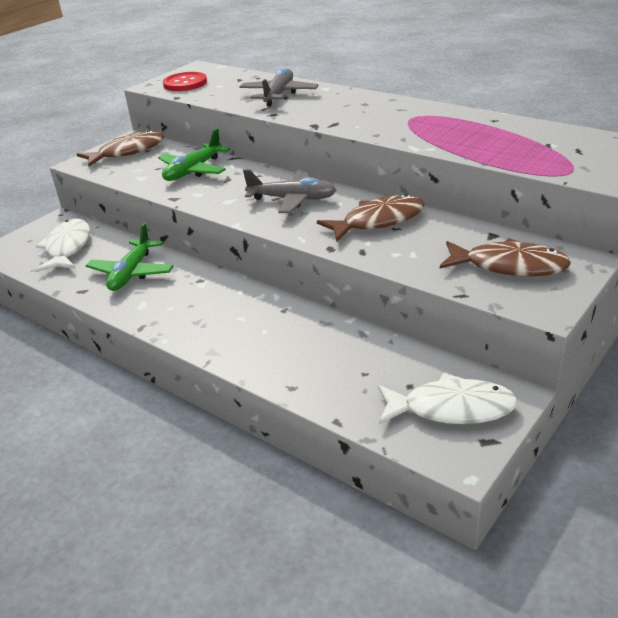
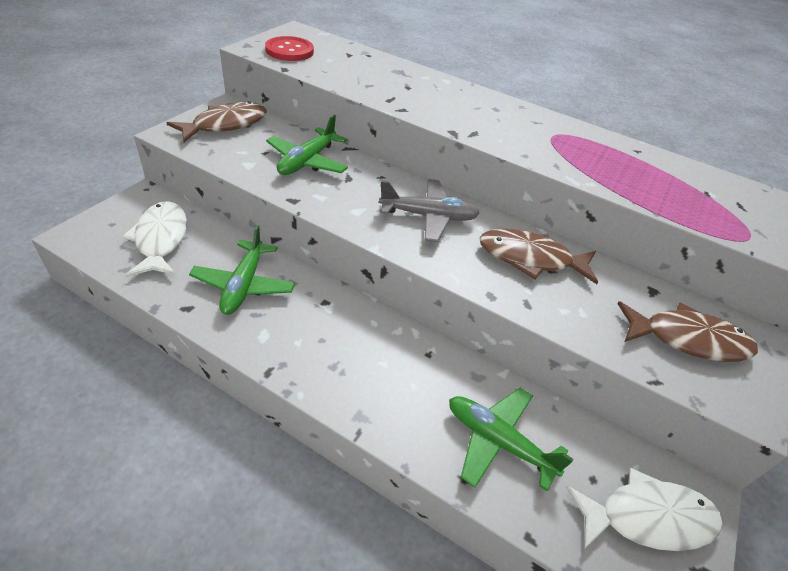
camera: 15 degrees left, 10 degrees up
(278, 95) = (399, 83): grey plane -> none
(328, 364) = (498, 441): none -> green plane
(378, 221) = (530, 259): brown fish -> brown fish turned 135 degrees counterclockwise

